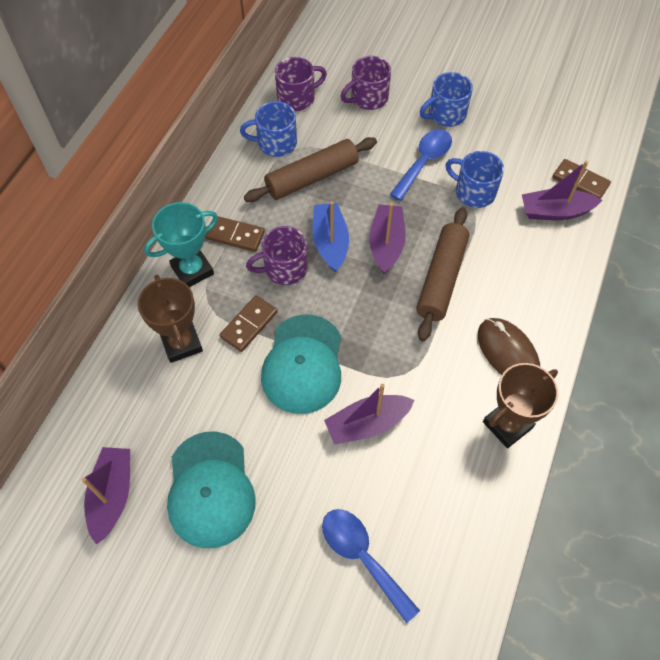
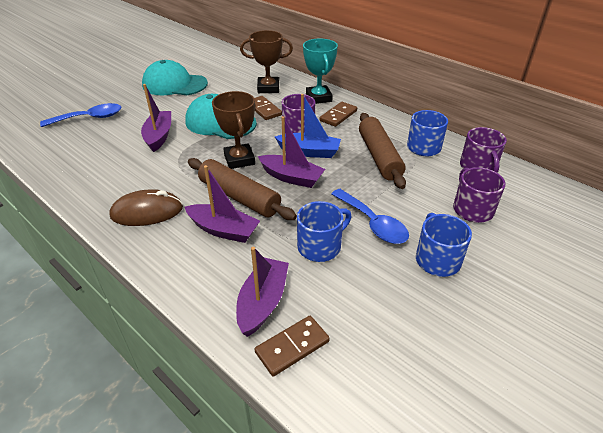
camera: 110 degrees right, 20 degrees down
(112, 495) = (198, 62): purple boat -> purple boat (223, 230)
(507, 425) = (96, 193): brown trophy -> brown trophy (239, 159)

